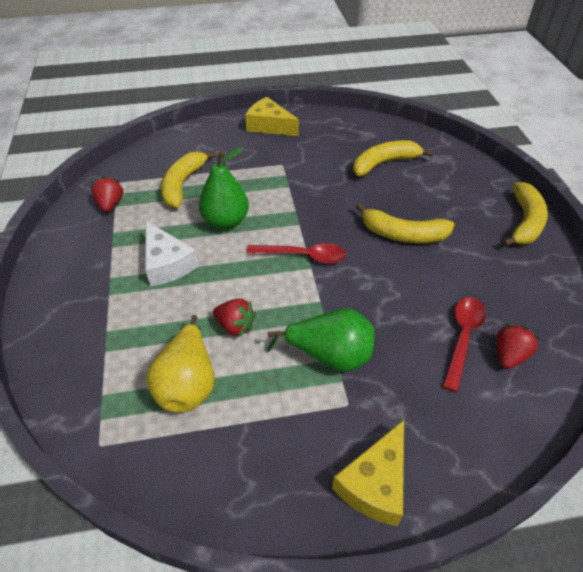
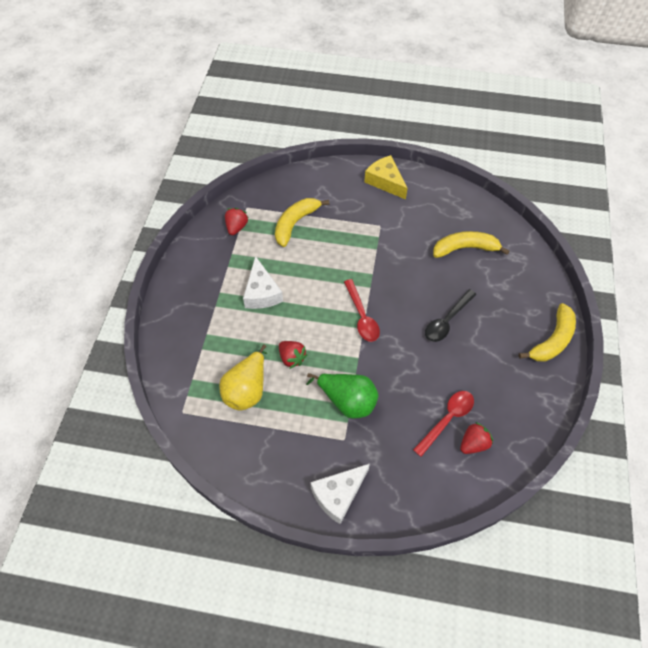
camera: 20 degrees right, 10 degrees up
(226, 221) = (316, 268): green pear -> none
(304, 256) = (362, 317): red spoon -> red spoon turned 45 degrees clockwise
(375, 483) = (338, 495): yellow cheese -> white cheese
(403, 234) = (446, 321): yellow banana -> black spoon

